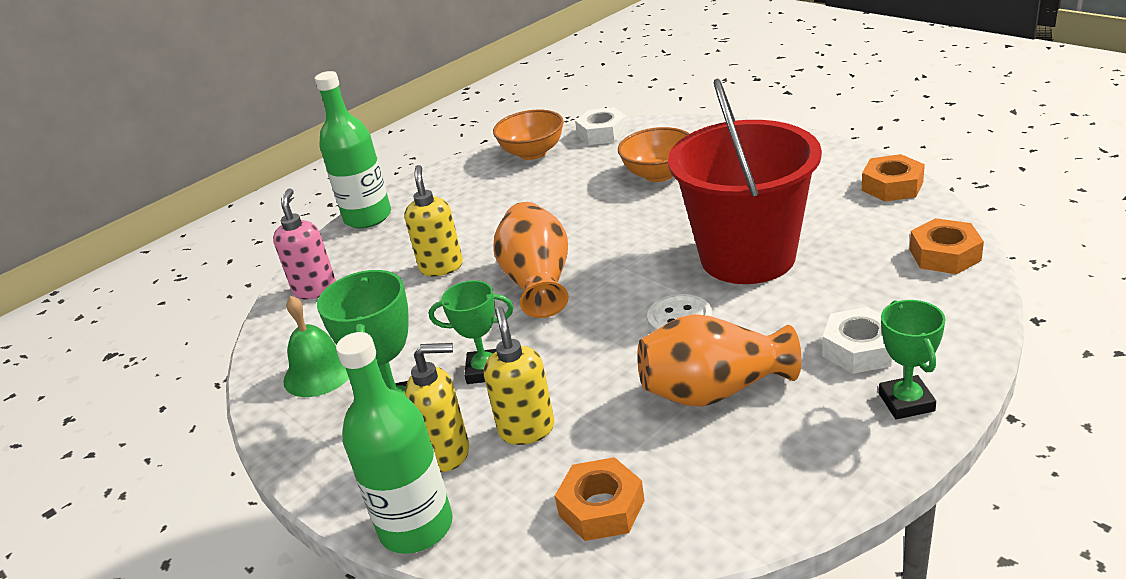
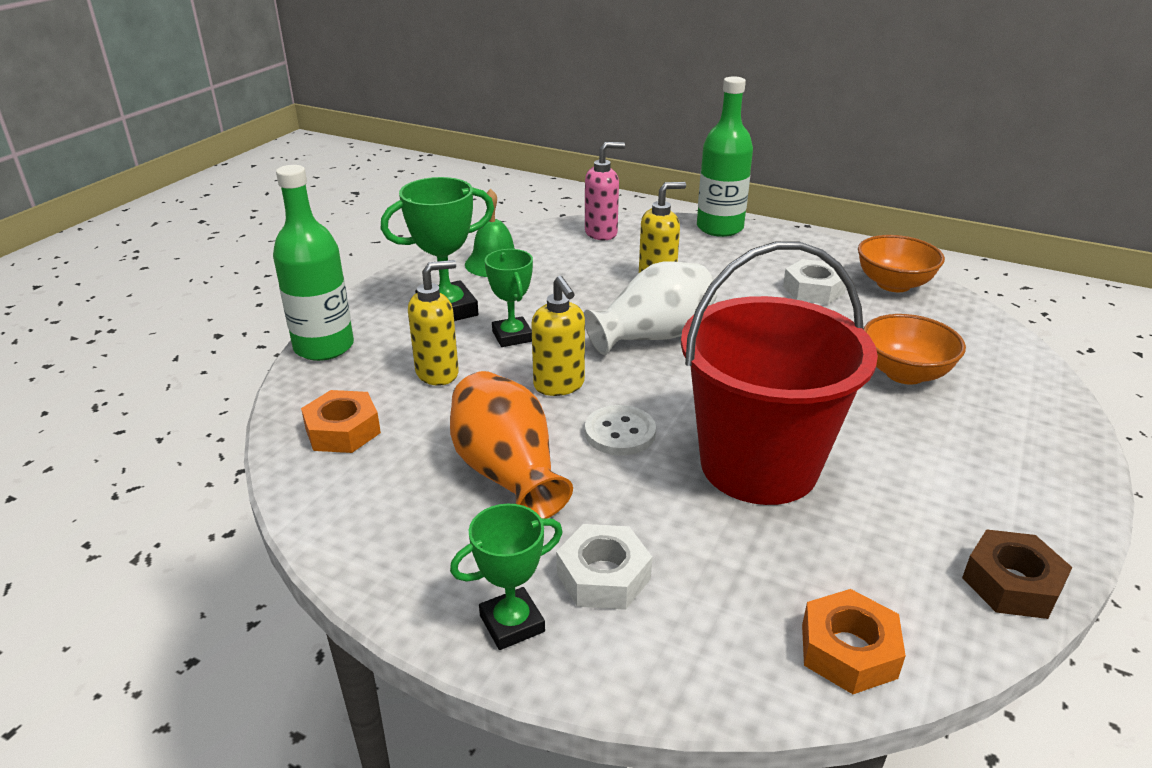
camera: 65 degrees right, 0 degrees up
(448, 453) = (406, 342): yellow soap dispenser -> yellow soap dispenser (559, 385)
(538, 282) = (653, 336): orange vase -> white vase
(602, 133) = (971, 319): white nut -> white nut (813, 290)
(892, 186) = (1011, 583): orange nut -> brown nut

